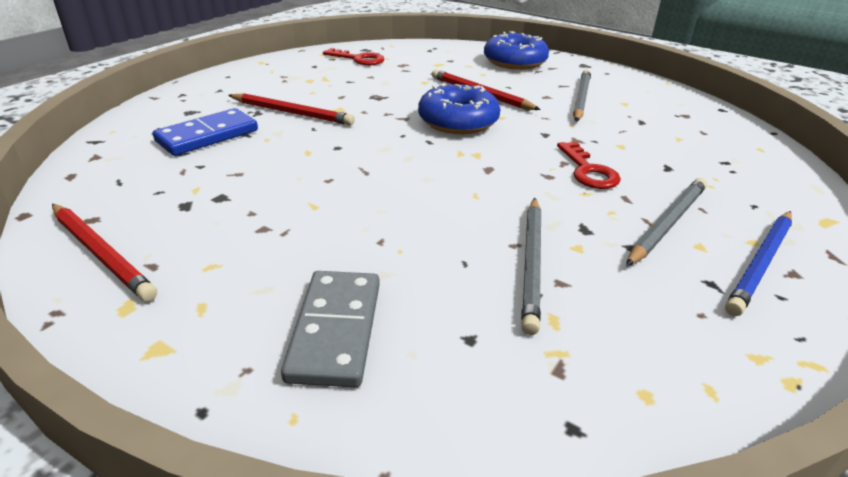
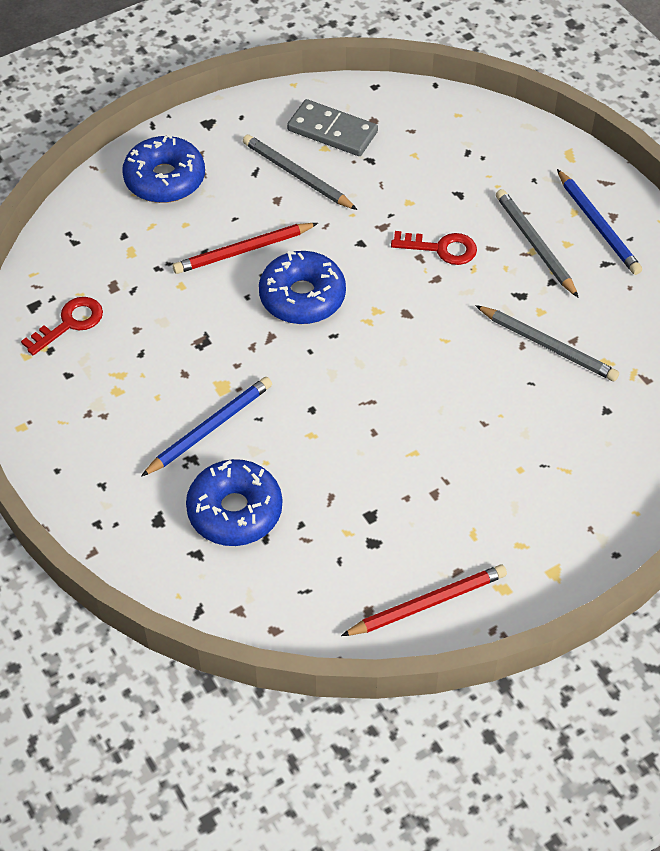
camera: 65 degrees left, 20 degrees up
(207, 136) = (235, 511): blue domino -> blue donut
(291, 113) = (210, 428): red pencil -> blue pencil
(335, 330) = (573, 476): grey domino -> grey domino (332, 131)

